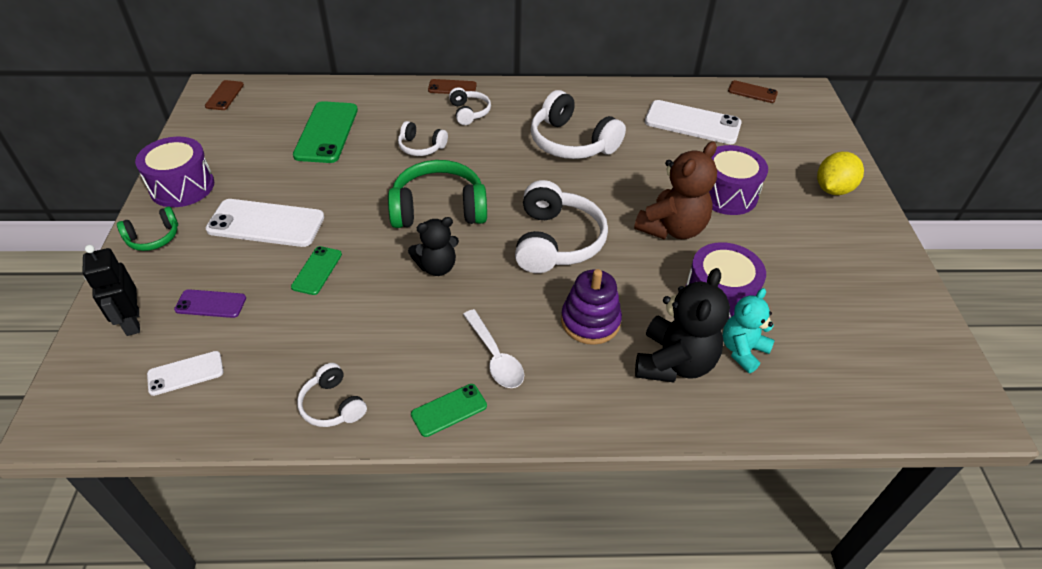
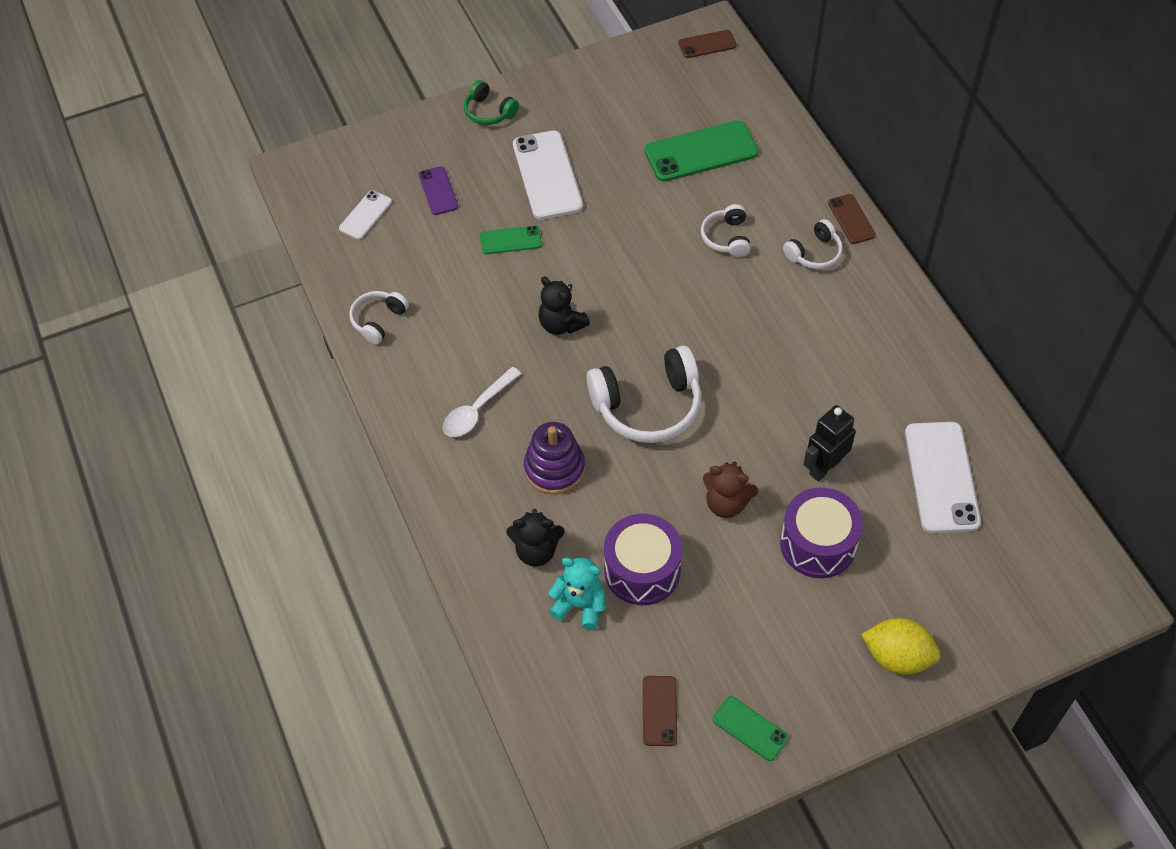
camera: 70 degrees right, 10 degrees up
(132, 322) = (396, 154): black robot -> black robot (824, 467)
(182, 186) = (560, 92): purple drum -> none
(185, 373) = (365, 215): white phone -> white phone turned 75 degrees clockwise
(438, 209) = (640, 293): green headphones -> none
(449, 410) = (407, 399): green phone -> green phone (750, 728)
(572, 142) = (821, 367): white headphones -> none
(672, 228) = (726, 503): brown teddy bear -> brown teddy bear, size x0.64
(674, 363) = (536, 551): black teddy bear -> black teddy bear, size x0.64
(752, 92) = (1062, 530): brown phone -> brown phone (659, 711)

